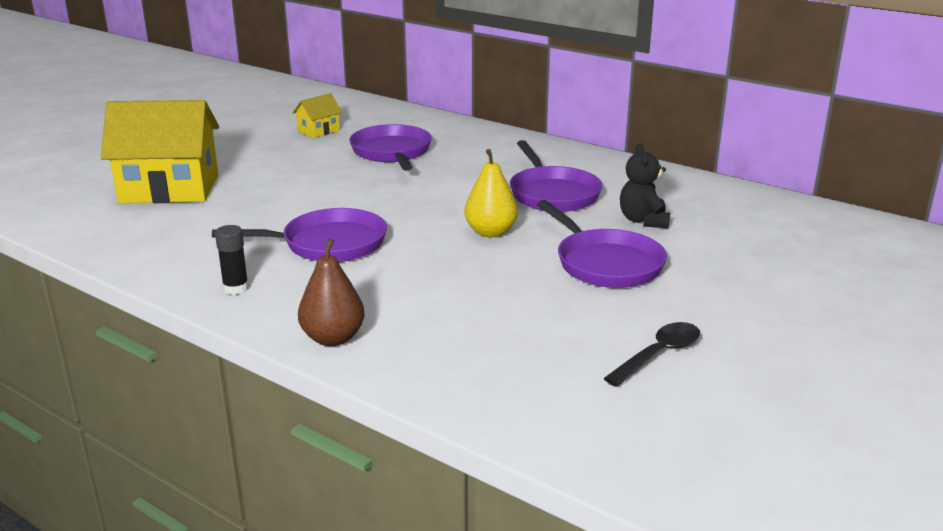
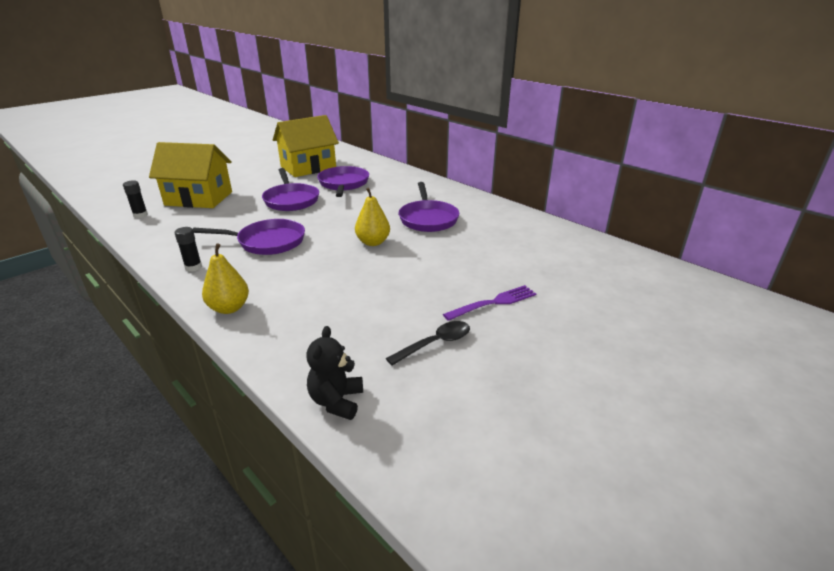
camera: 10 degrees right, 5 degrees up
(89, 220) = (140, 215): none -> black glue stick
(318, 131) = (308, 167): yellow house -> yellow house, size x2.22
(333, 338) = (229, 308): brown pear -> yellow pear
(605, 263) = (435, 271): purple pan -> purple pan (291, 200)
(643, 221) = (477, 242): black teddy bear -> black teddy bear (336, 401)
(709, 297) = (493, 303): none -> purple fork

